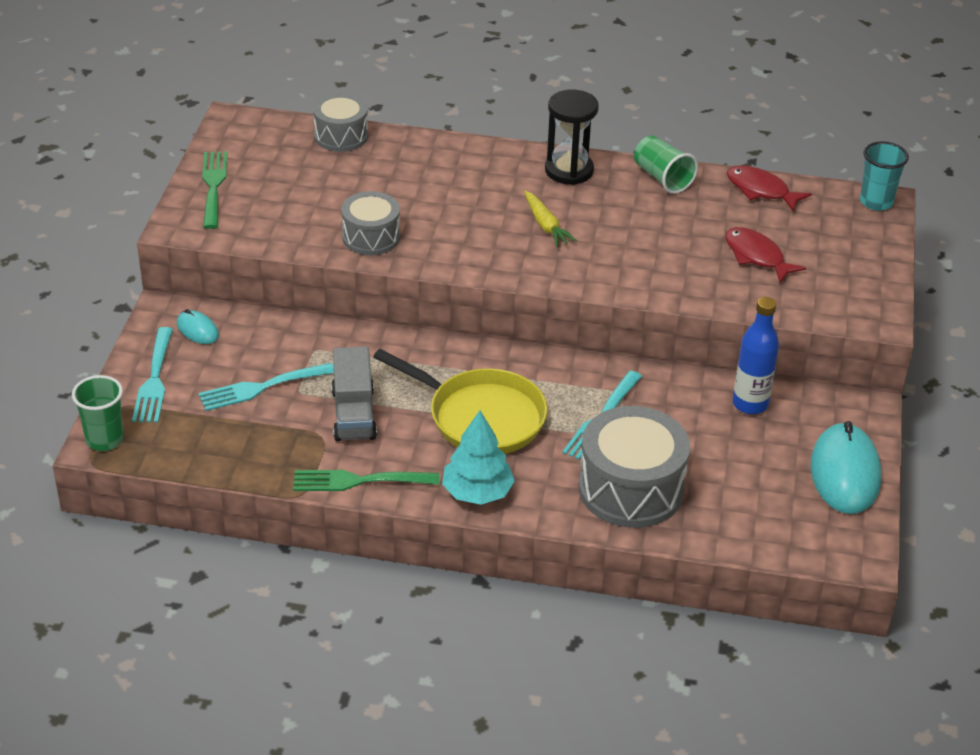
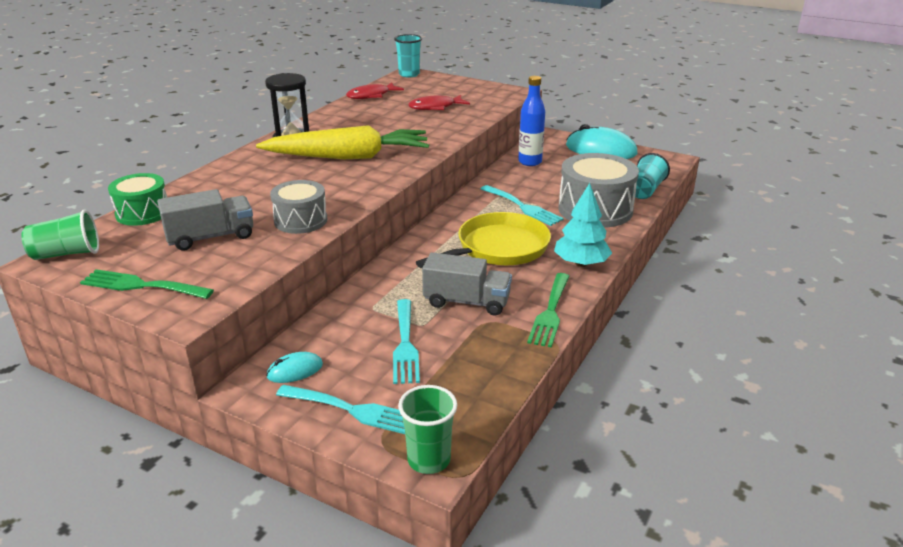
camera: 70 degrees left, 10 degrees down
(312, 193) = (210, 237): none -> grey truck
(341, 136) = (143, 213): grey drum -> green drum
(545, 225) = (348, 157): yellow carrot -> yellow carrot, size x2.28
(662, 178) = (331, 116): green cup -> green cup (67, 254)
(723, 534) = (645, 190): none -> turquoise cup

